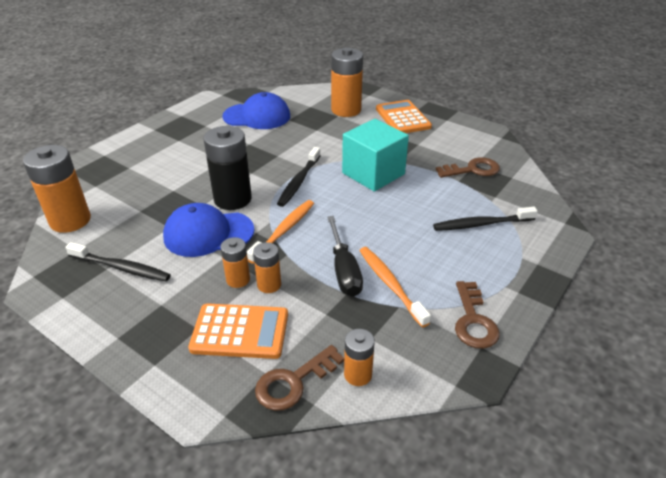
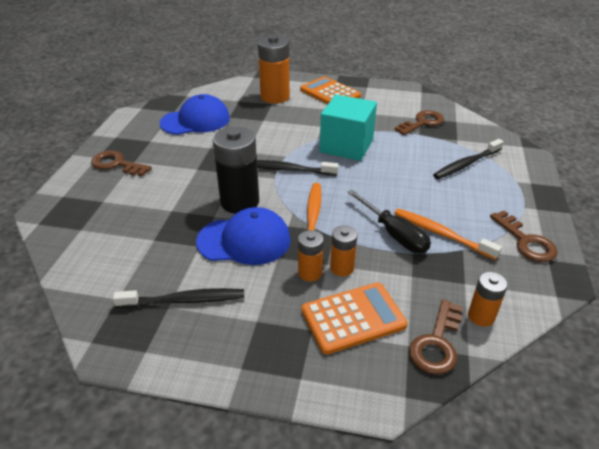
camera: 25 degrees left, 0 degrees up
(70, 220) = (83, 272): orange battery -> none
(163, 139) = (117, 164): none -> brown key
(208, 234) = (244, 240): blue cap -> blue cap turned 150 degrees counterclockwise
(299, 181) = (288, 169): black toothbrush -> black toothbrush turned 105 degrees clockwise

